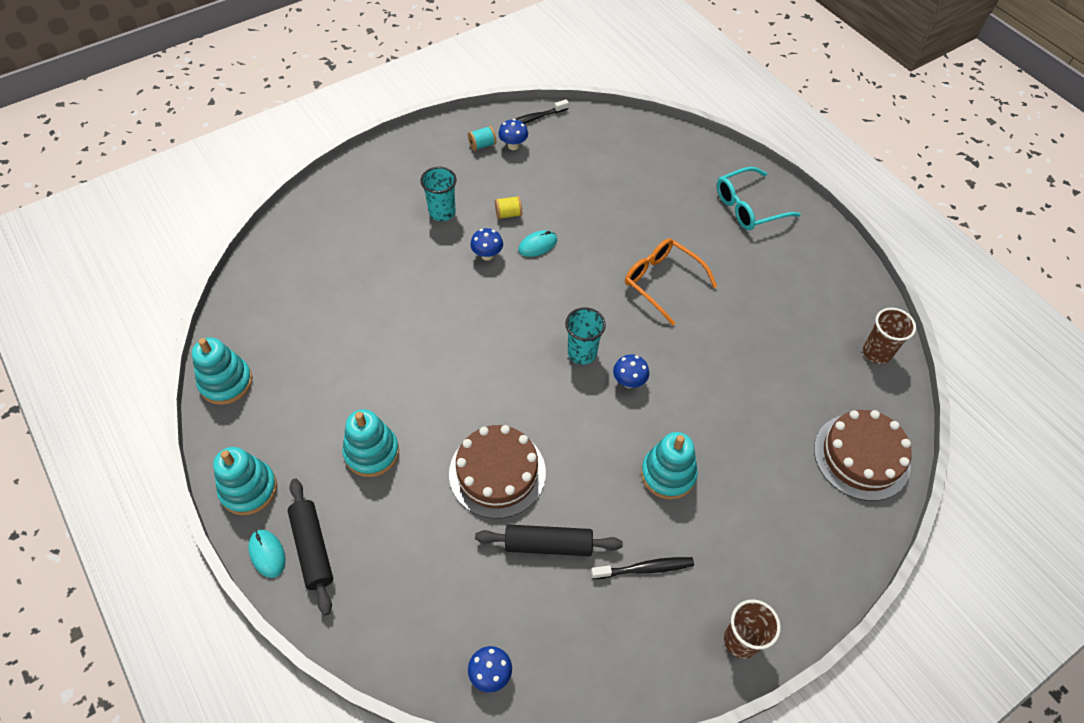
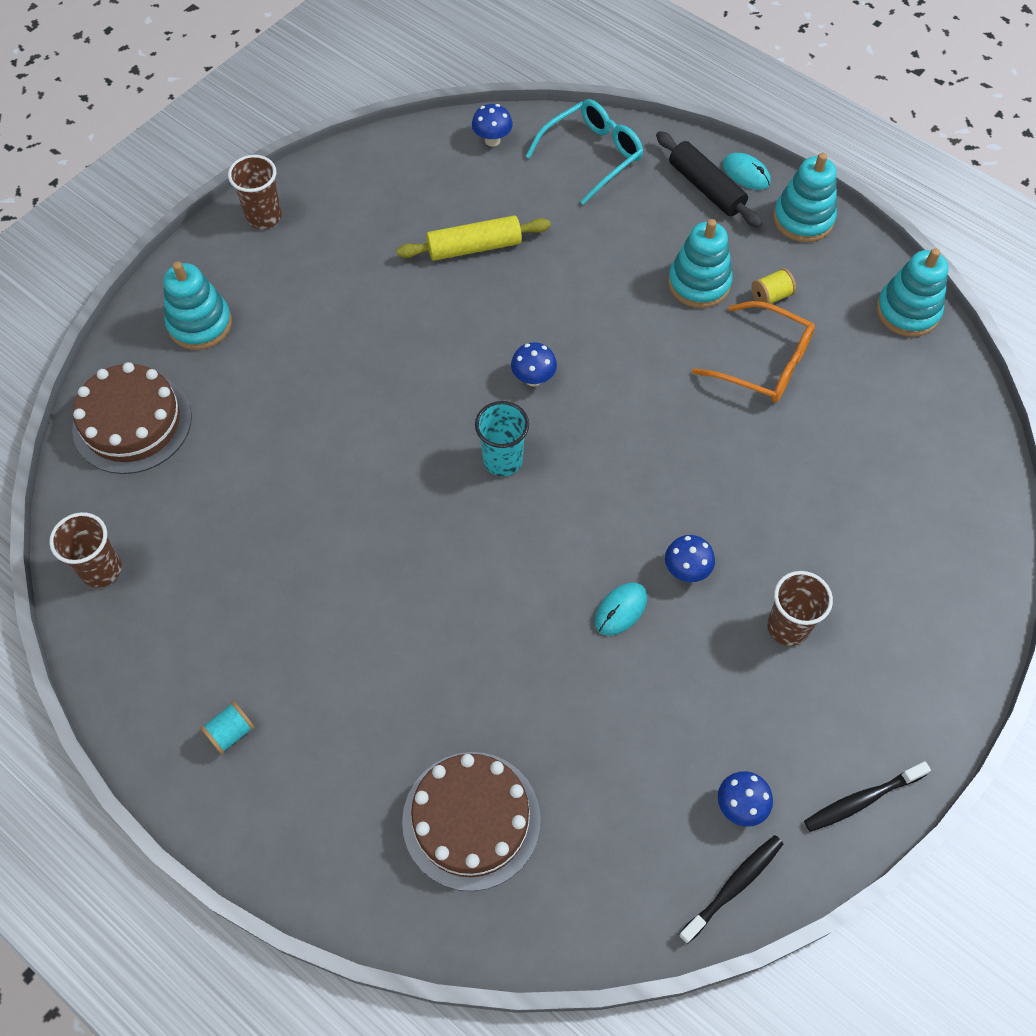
camera: 165 degrees right, 5 degrees up
(442, 212) = (787, 627): turquoise cup -> brown cup
(482, 145) = (793, 790): turquoise spool -> turquoise spool (231, 732)
(497, 473) = (553, 298): brown cake -> brown cake (471, 820)
(508, 214) = (687, 654): yellow spool -> yellow spool (771, 296)
(548, 544) = (474, 247): black rolling pin -> yellow rolling pin
(629, 382) = (432, 438): blue mushroom -> blue mushroom (533, 378)
(644, 568) = (370, 251): black toothbrush -> black toothbrush (862, 800)
(661, 281) = (420, 599): orange glasses -> orange glasses (765, 363)
(668, 474) = (362, 344): turquoise stacking toy -> turquoise stacking toy (200, 324)
(747, 207) = (304, 787): turquoise glasses -> turquoise glasses (593, 155)

